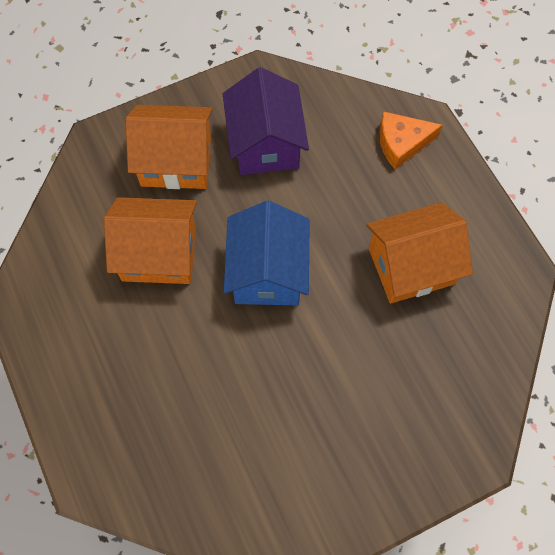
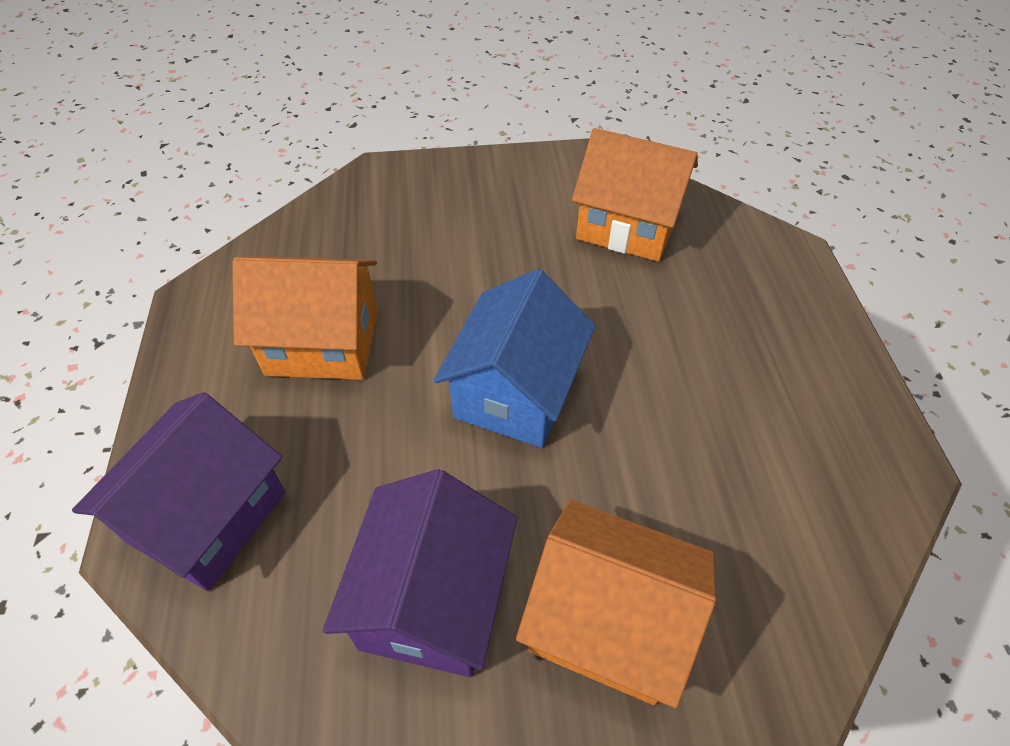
camera: 160 degrees left, 15 degrees down
(159, 254) = (669, 466): orange house -> orange house (627, 226)
(402, 143) = (208, 516): orange cheese -> purple house

